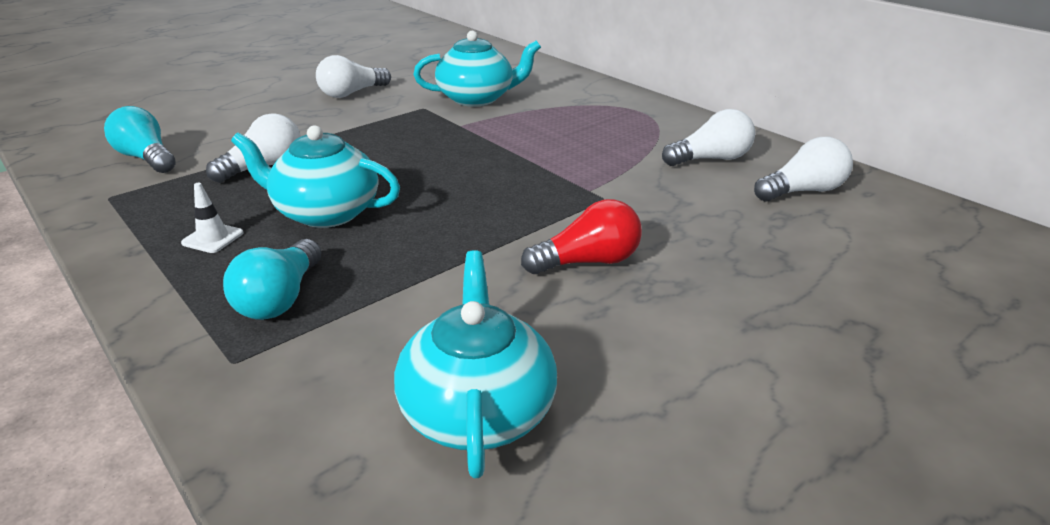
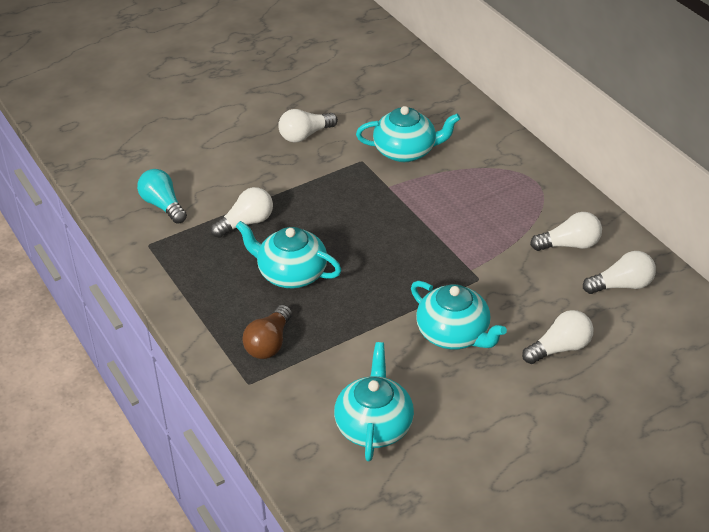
camera: 10 degrees right, 10 degrees up
(213, 238) = (222, 290): white traffic cone -> none
(280, 298) = (269, 343): turquoise light bulb -> brown light bulb
(588, 262) = (454, 334): red light bulb -> turquoise teapot
(758, 265) = (560, 348): none -> white light bulb

